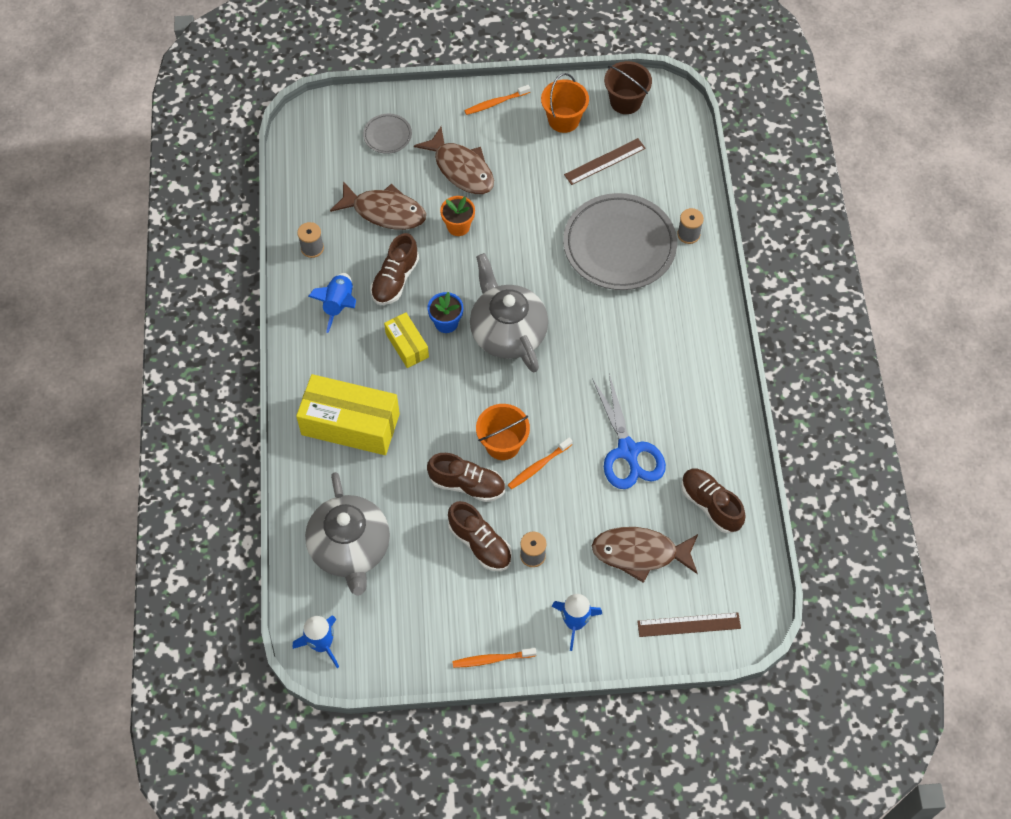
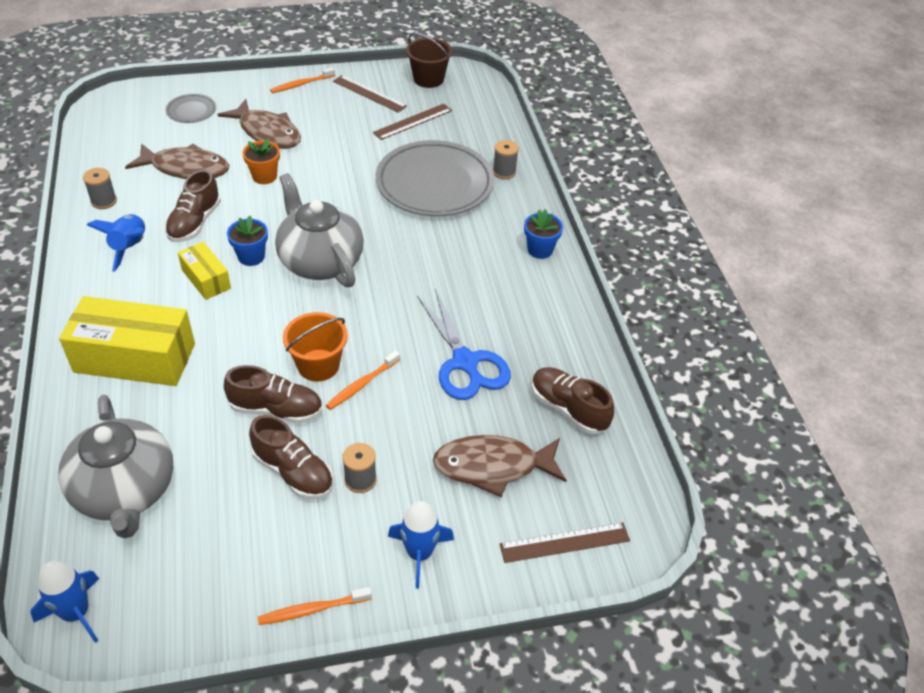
camera: 10 degrees left, 15 degrees down
(563, 120) = (369, 93): orange bucket -> brown ruler
(710, 333) = (540, 250): none -> blue flower pot

